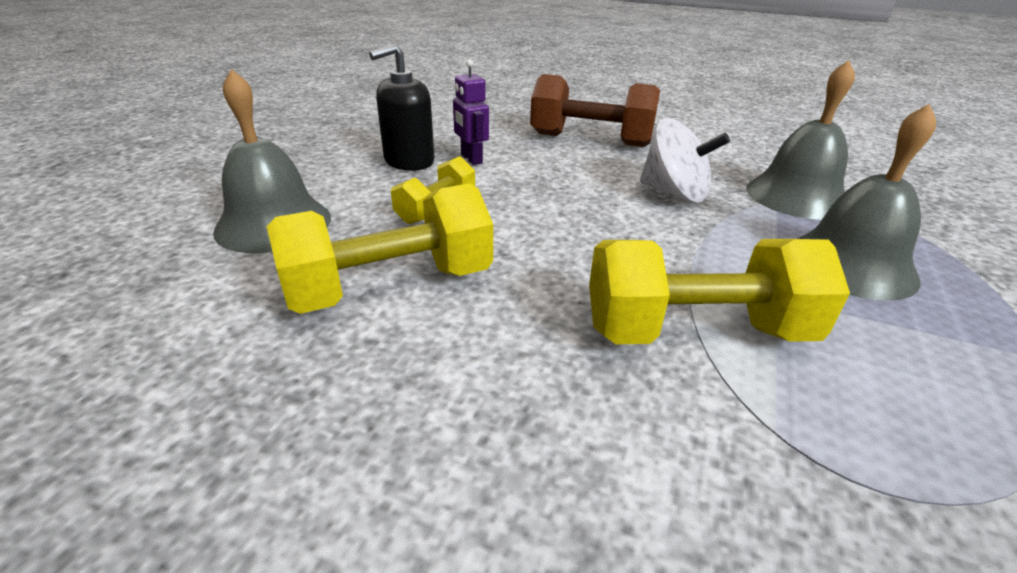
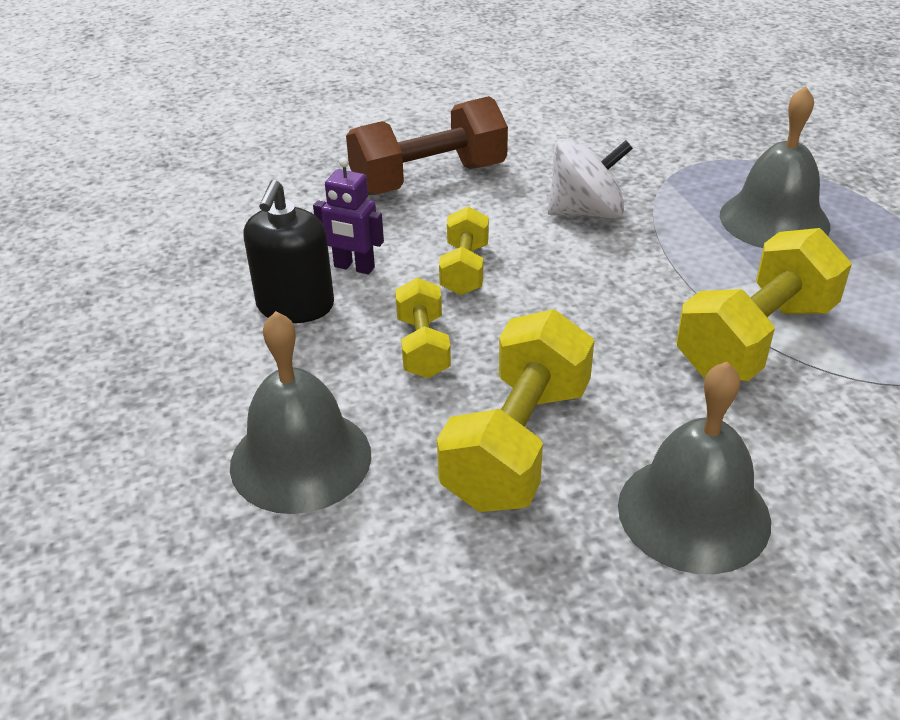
camera: 40 degrees left, 5 degrees up
(533, 186) = (464, 269): none -> yellow dumbbell
(797, 196) = (672, 165): grey bell -> grey bell (693, 512)

